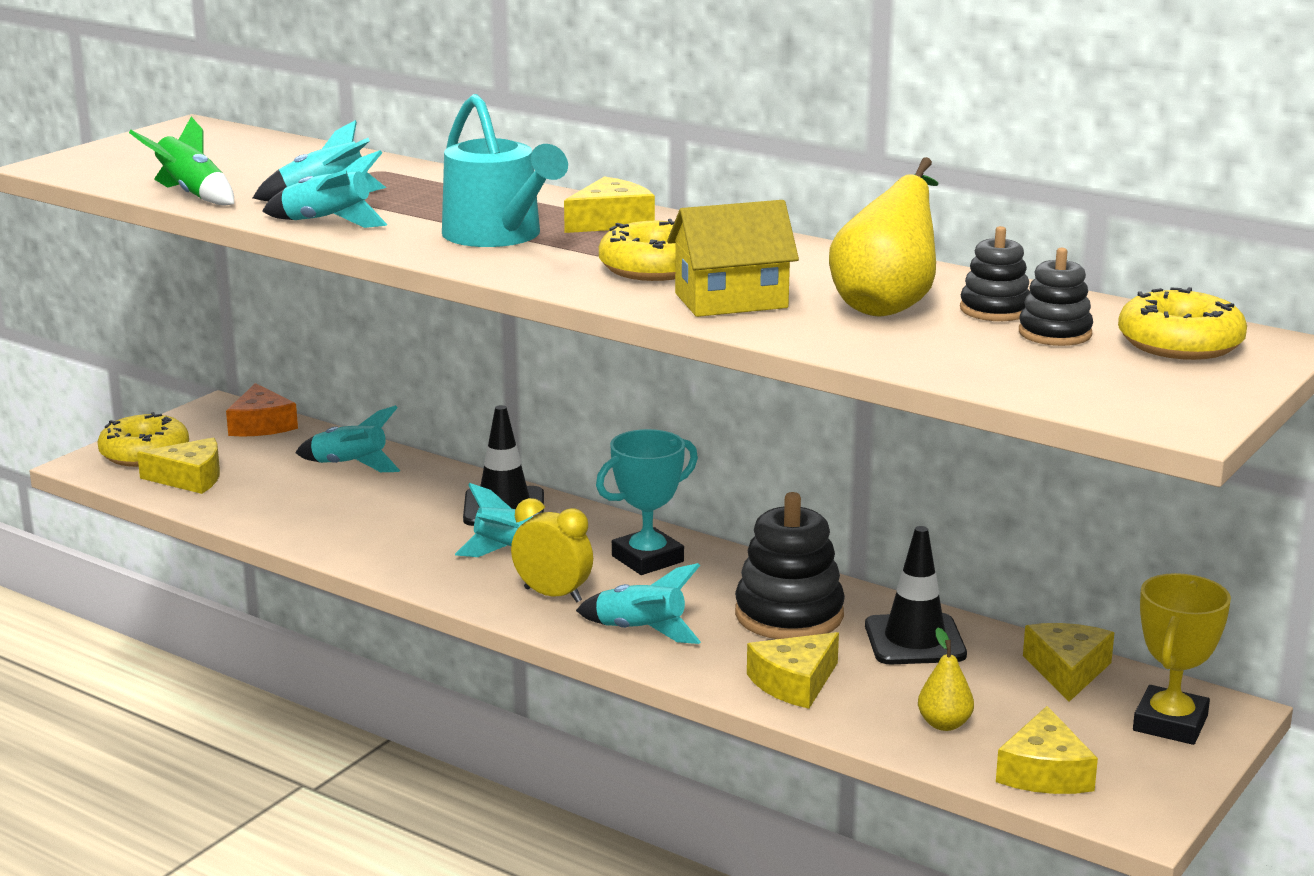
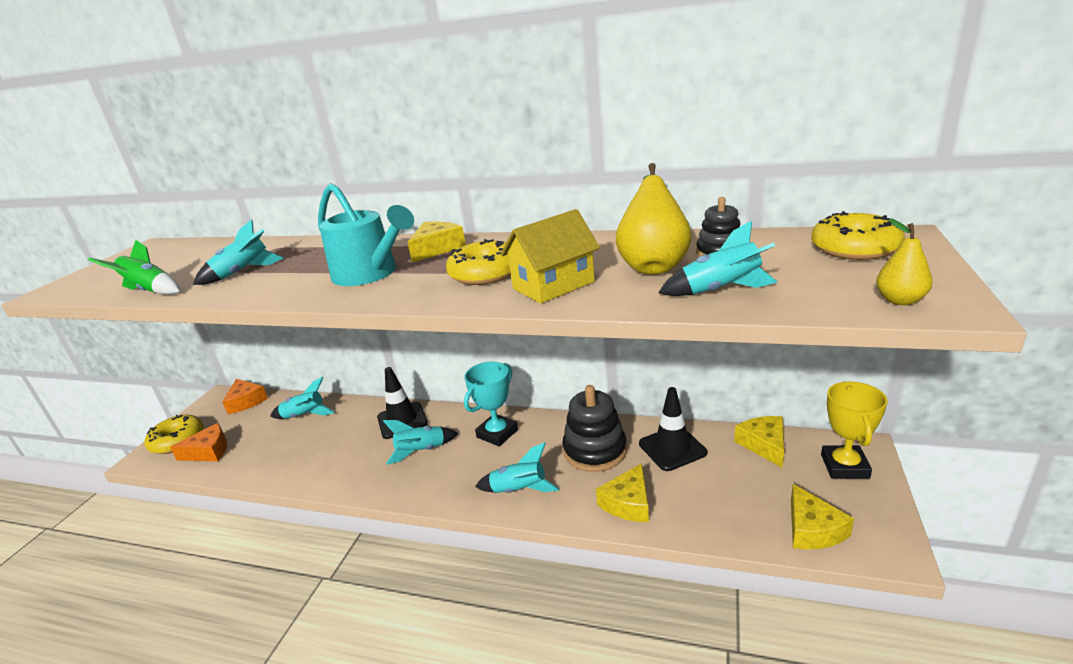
camera: 15 degrees left, 5 degrees up
(190, 478) = (209, 451): yellow cheese -> orange cheese
(327, 223) = (249, 291): turquoise rocket -> turquoise rocket (720, 290)
(553, 595) = (455, 477): yellow clock -> none
(944, 724) = (731, 508): yellow pear -> yellow pear (900, 300)
(1055, 333) = (775, 259): black stacking toy -> none

